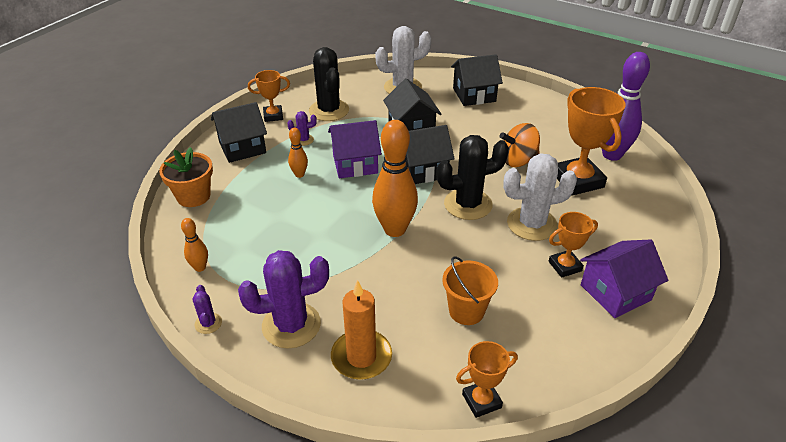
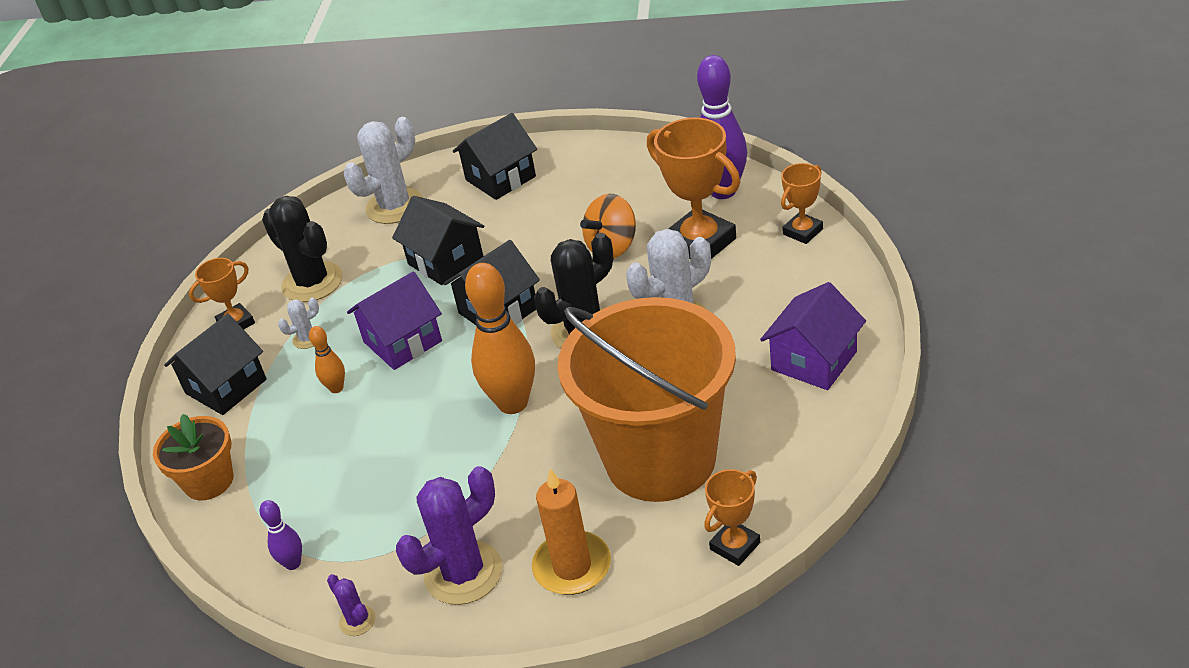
camera: 20 degrees left, 0 degrees up
(200, 267) = (293, 563): orange bowling pin -> purple bowling pin
(304, 140) = (307, 339): purple cactus -> white cactus
(466, 311) = (660, 459): orange bucket -> orange bucket, size x2.40
(565, 266) = (742, 356): orange trophy -> orange trophy (802, 232)

